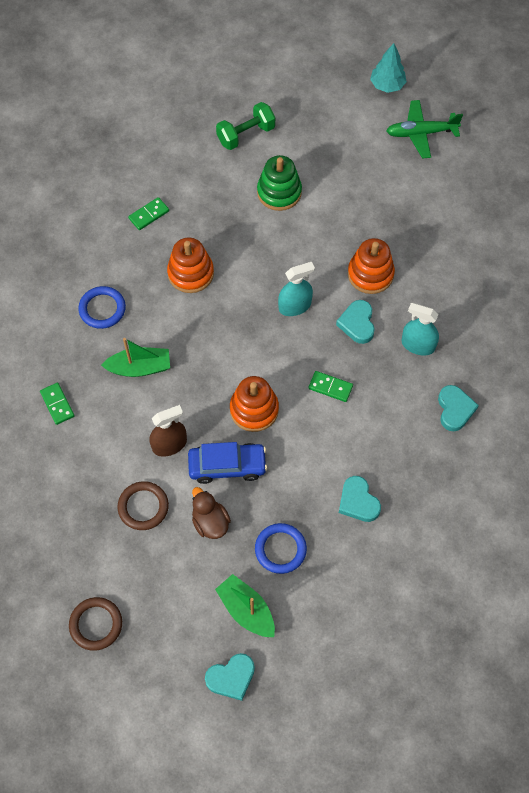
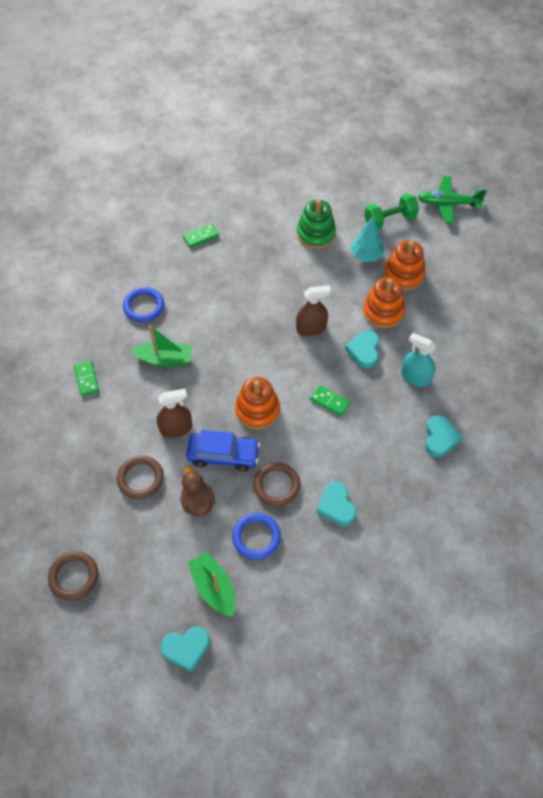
camera: 10 degrees right, 5 degrees down
(190, 273) = (226, 288): orange stacking toy -> orange stacking toy (403, 275)
(246, 134) = (296, 185): green dumbbell -> green dumbbell (389, 220)
(291, 490) = (276, 485): none -> brown ring
(295, 306) = (311, 328): turquoise spray bottle -> brown spray bottle
(387, 85) = (425, 163): turquoise tree -> turquoise tree (366, 255)

